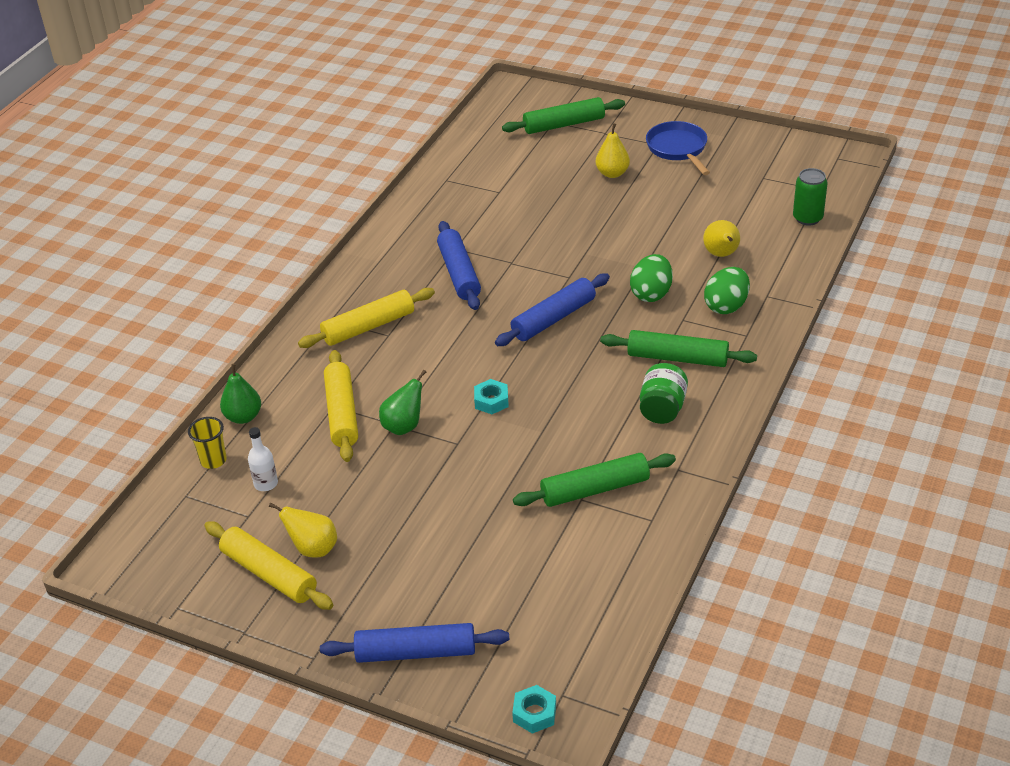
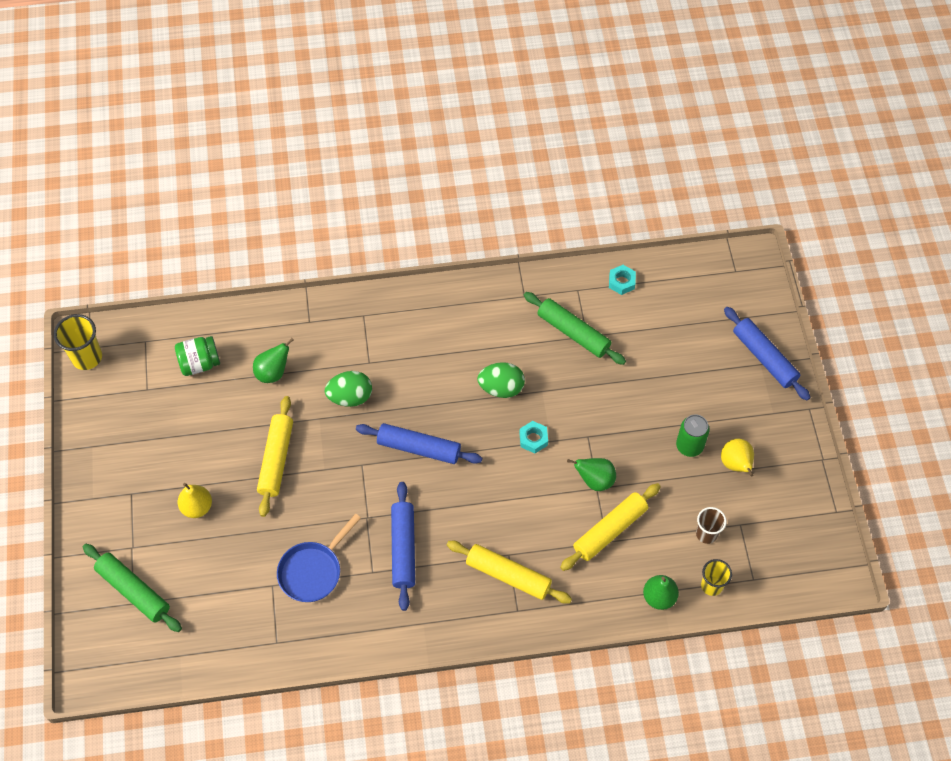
camera: 125 degrees left, 20 degrees up
(266, 483) = (706, 534): white bottle -> brown cup
(269, 574) = (773, 476): yellow rolling pin -> yellow rolling pin (276, 459)
(459, 273) = (403, 549): blue rolling pin -> blue rolling pin turned 45 degrees counterclockwise
(534, 713) = (757, 277): turquoise nut -> turquoise nut (621, 282)
(662, 409) = (473, 331): green jar -> green jar (200, 363)
(677, 358) = (414, 346): green rolling pin -> none
(678, 149) = (131, 473): blue pan -> blue pan (313, 571)
(721, 254) = (273, 372): yellow pear -> green pear
(726, 306) = (337, 342): green egg -> green egg (501, 388)
(807, 218) = (192, 335): green can -> green can (689, 446)
(827, 154) = (87, 357): none -> yellow cup

